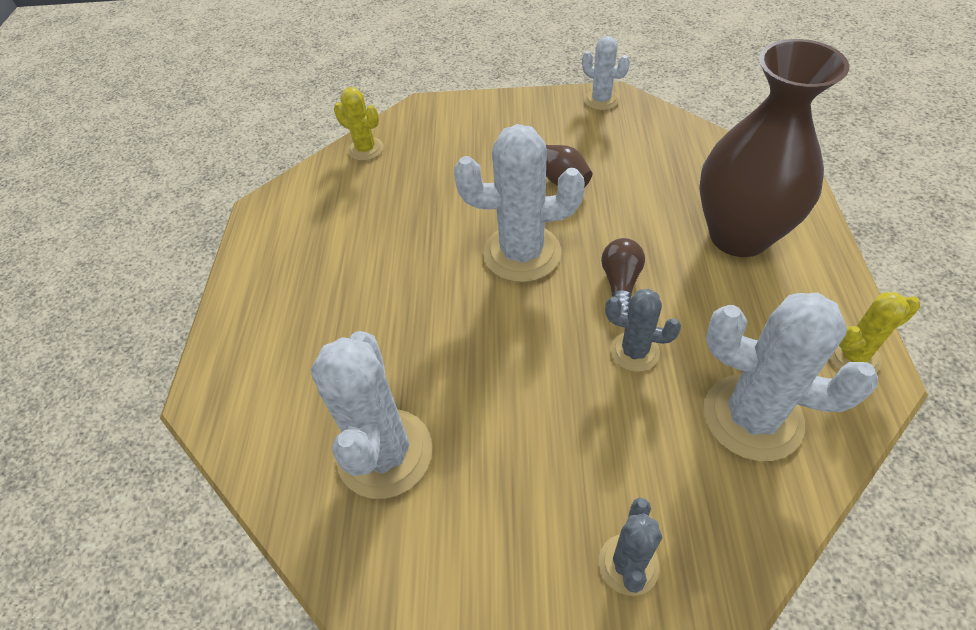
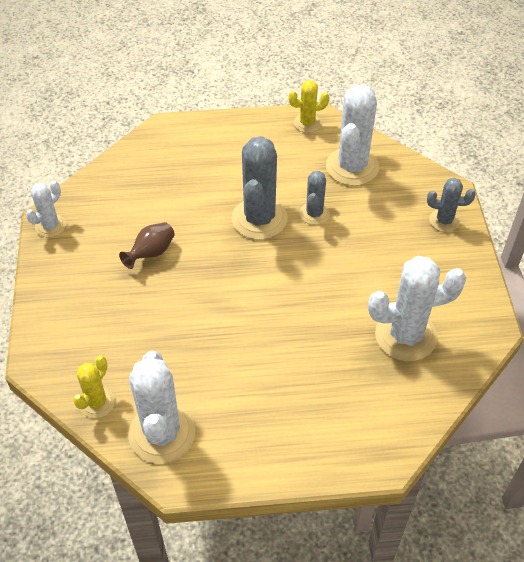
camera: 100 degrees left, 0 degrees up
(522, 253) = (232, 273): white cactus -> white cactus (162, 433)
(620, 283) = (259, 219): brown light bulb -> grey cactus
(739, 235) = (215, 158): brown vase -> none
(853, 356) = (307, 123): yellow cactus -> yellow cactus turned 75 degrees counterclockwise

